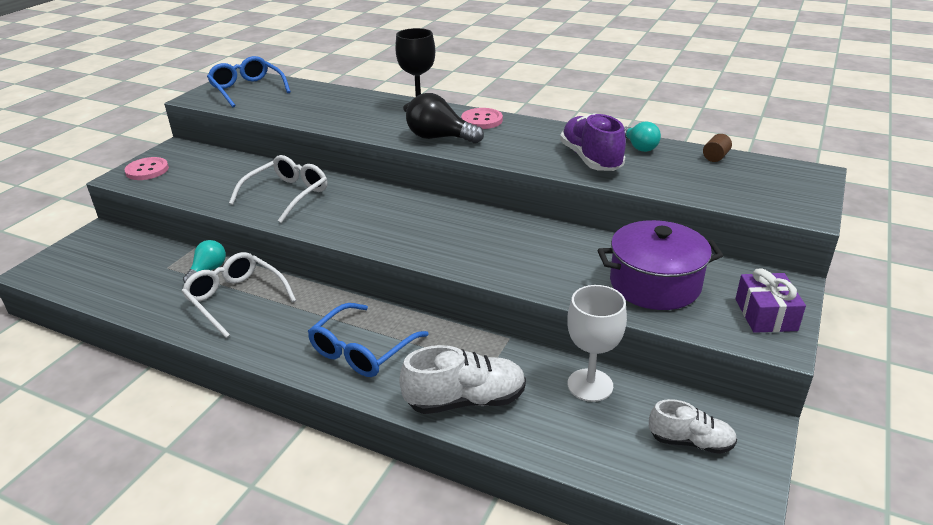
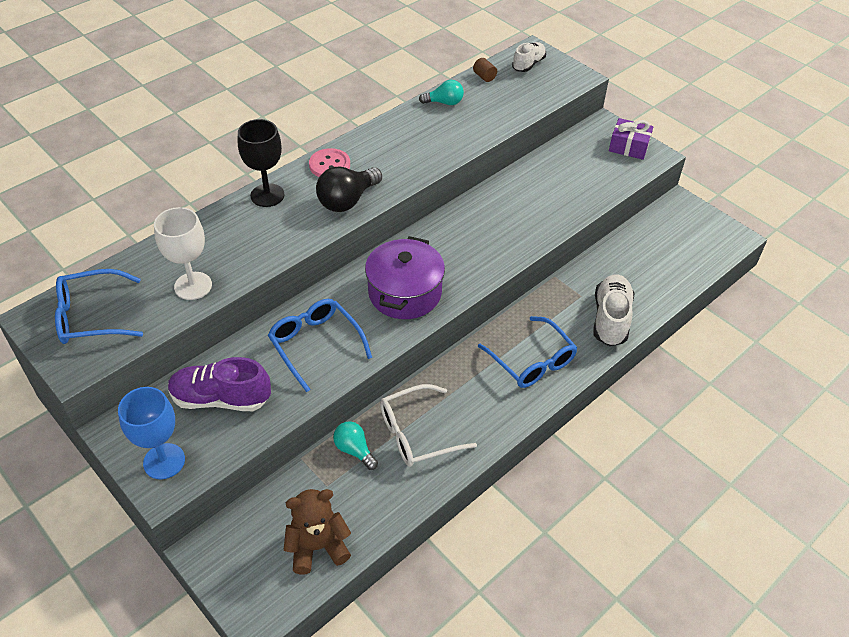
camera: 70 degrees left, 15 degrees up
(101, 280) = (317, 547): none -> brown teddy bear
(147, 170) = (164, 461): pink button -> blue goblet
(287, 195) = (315, 344): white glasses -> blue glasses
(590, 385) = (619, 255): white goblet -> white goblet (193, 286)
(591, 159) = (448, 133): purple shoe -> purple shoe (221, 399)
(655, 284) = (576, 176): purple pot -> purple pot (404, 293)
(690, 442) = (682, 233): white shoe -> white shoe (528, 64)

